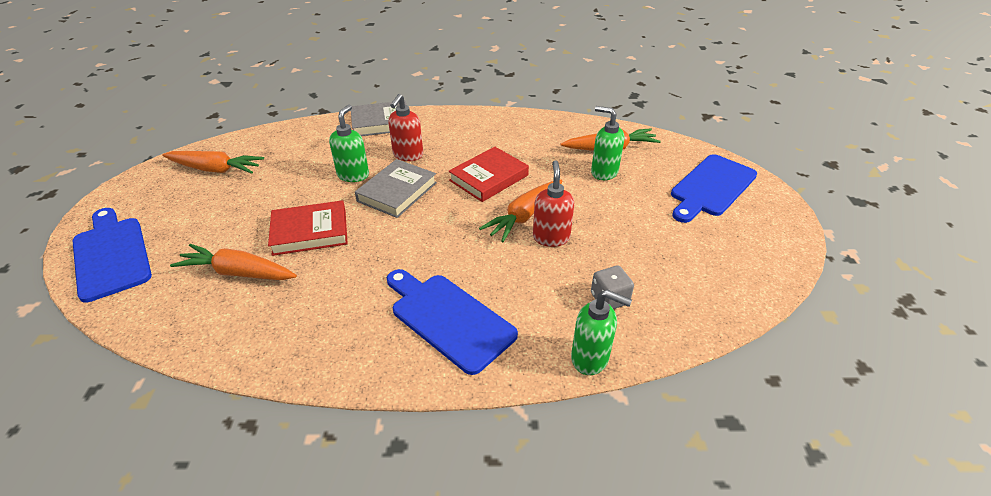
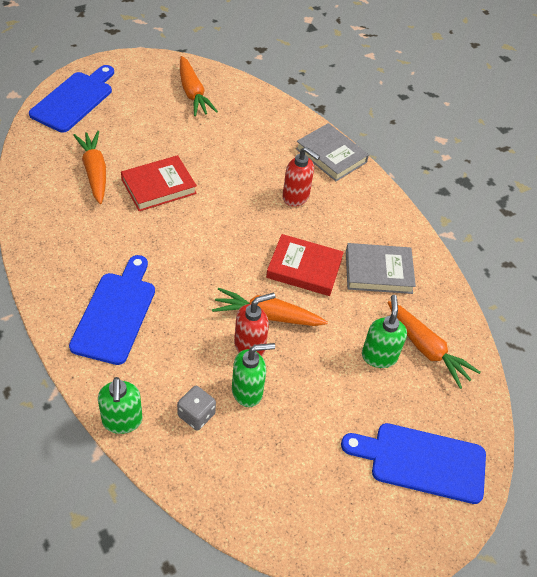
camera: 55 degrees right, 10 degrees up
(310, 232) = (158, 186): red book -> red book turned 75 degrees counterclockwise
(353, 175) = (243, 176): green soap dispenser -> green soap dispenser (247, 391)
(397, 192) = (240, 214): grey book -> grey book (378, 271)
(408, 155) = (296, 197): red soap dispenser -> red soap dispenser turned 135 degrees counterclockwise

